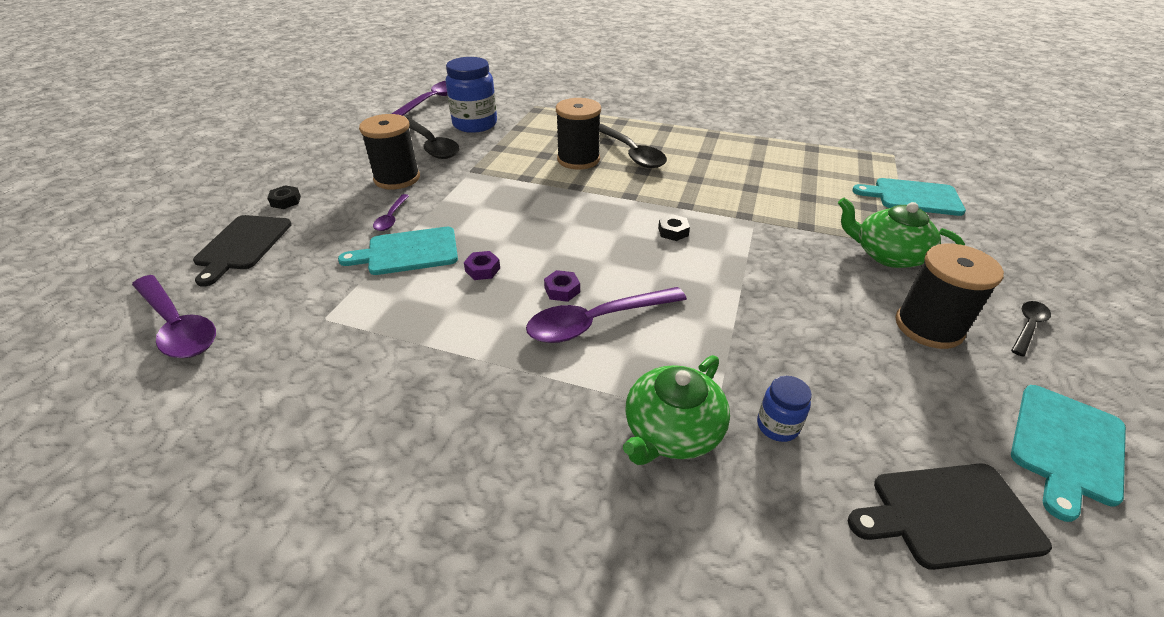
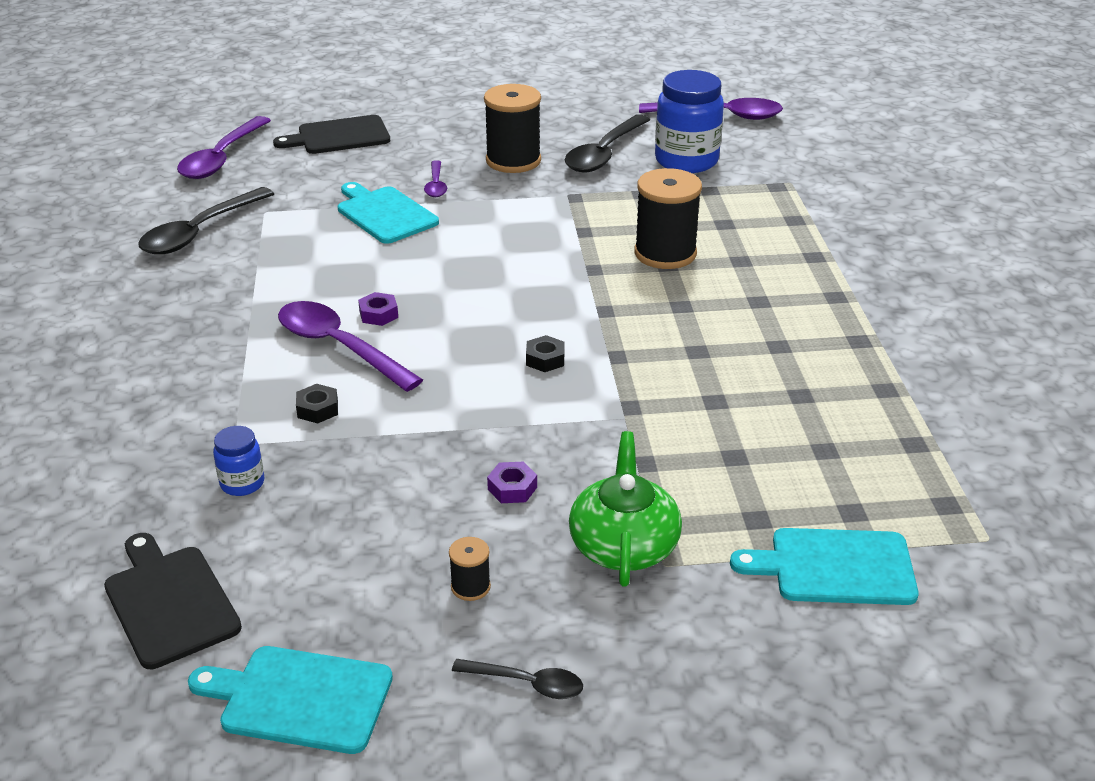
camera: 65 degrees right, 5 degrees down
(286, 201) = (422, 125): black nut -> black nut (317, 409)
(391, 218) = (436, 185): purple spoon -> purple spoon turned 75 degrees counterclockwise
(482, 269) = (383, 261): purple nut -> purple nut (512, 488)
(631, 153) = (723, 286): black spoon -> black spoon (200, 232)
(672, 431) = (209, 422): green teapot -> none
(913, 197) = (835, 567): turquoise cutting board -> turquoise cutting board turned 75 degrees counterclockwise
(928, 327) = (470, 587): black spool -> black spool, size x0.46

